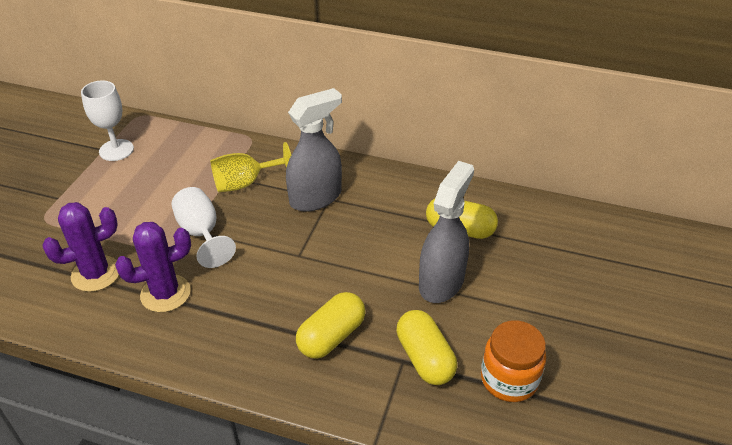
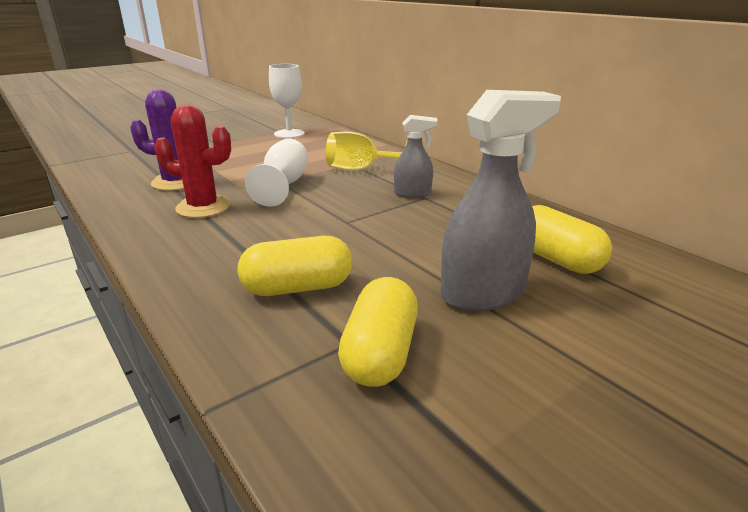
camera: 35 degrees right, 15 degrees down
(165, 293) = (203, 207): purple cactus -> red cactus
(316, 198) = (413, 193): grey spray bottle -> grey spray bottle, size x0.57
(509, 379) = (482, 437): orange jar -> none

